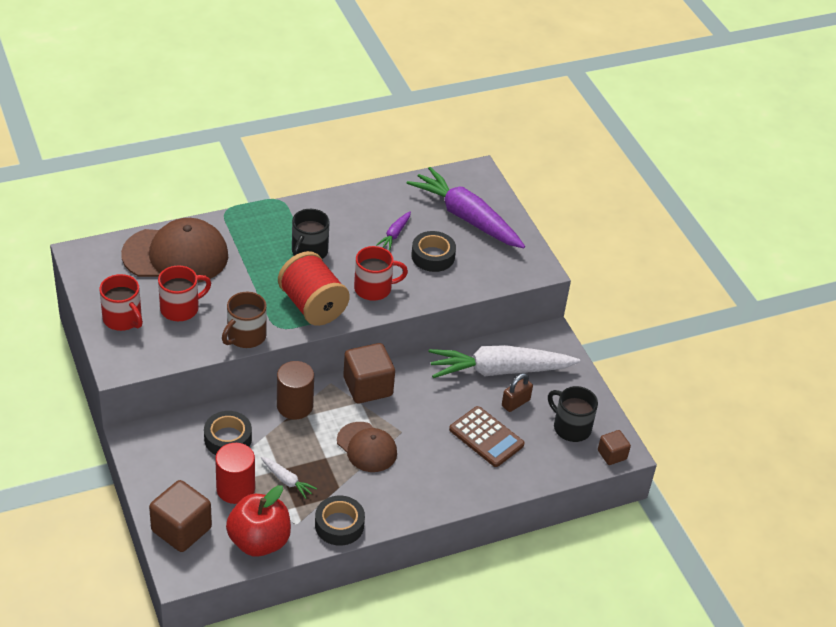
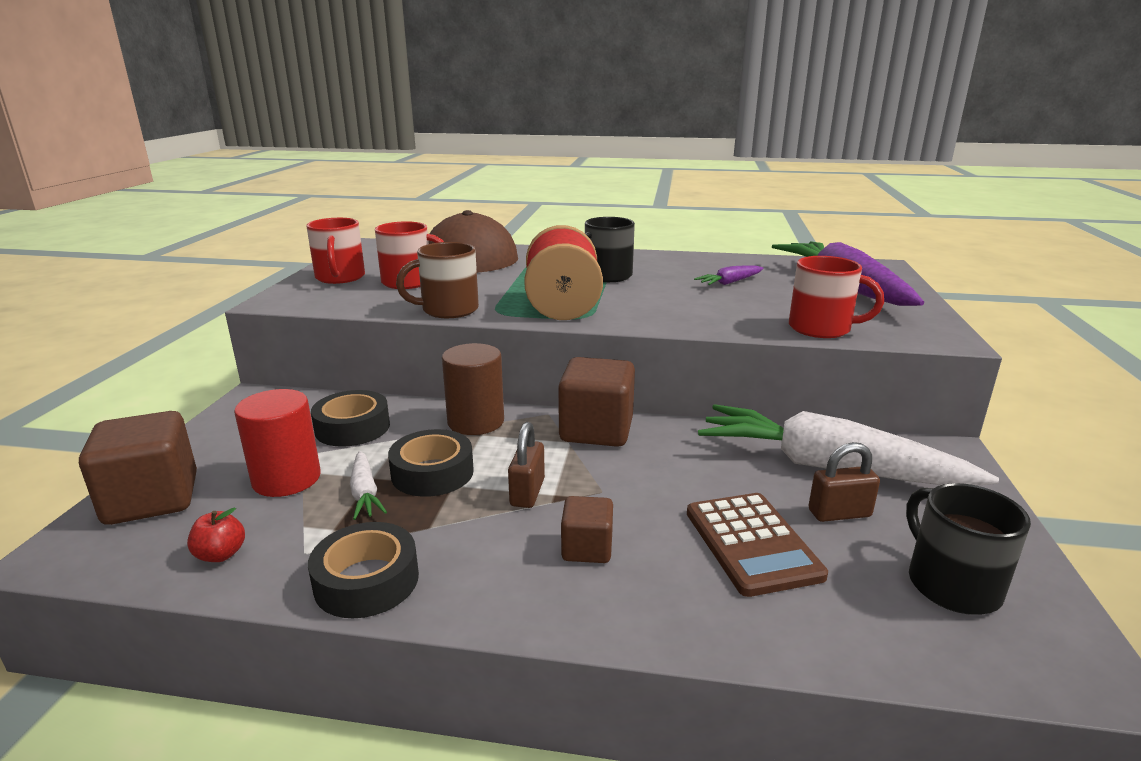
camera: 35 degrees right, 20 degrees down
(259, 541) = (221, 554): red apple -> red apple, size x0.41
(367, 447) = (527, 492): brown cap -> brown padlock
(374, 288) = (661, 309): red mug -> red mug (821, 328)
(433, 256) = (770, 302): black tape -> black tape (432, 473)
(612, 455) = (1054, 670): brown cube -> brown cube (587, 548)

